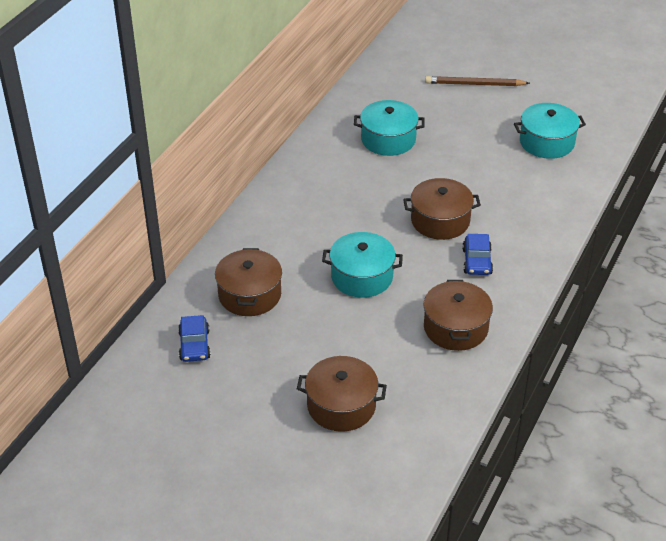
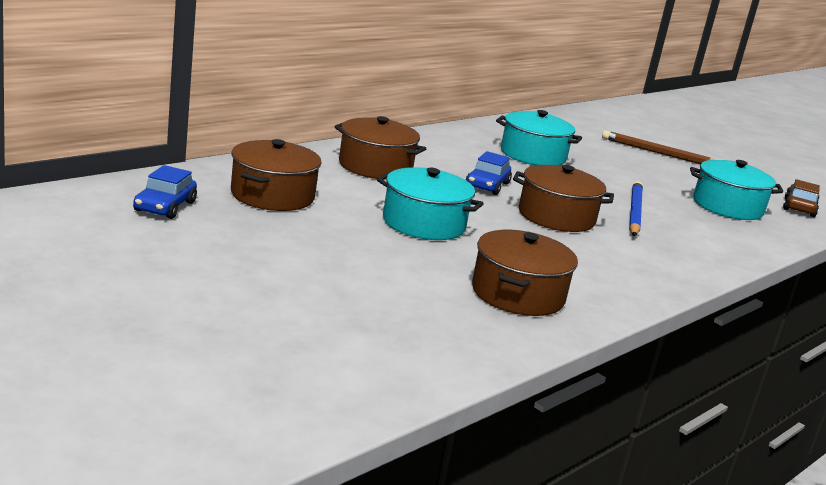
camera: 15 degrees right, 20 degrees down
(341, 406) = (302, 305): brown pot -> brown pot (375, 166)
(477, 261) = (584, 256): blue car -> blue car (487, 185)
(488, 186) = (634, 212): none -> blue pencil
(595, 116) = (799, 207): none -> brown car

